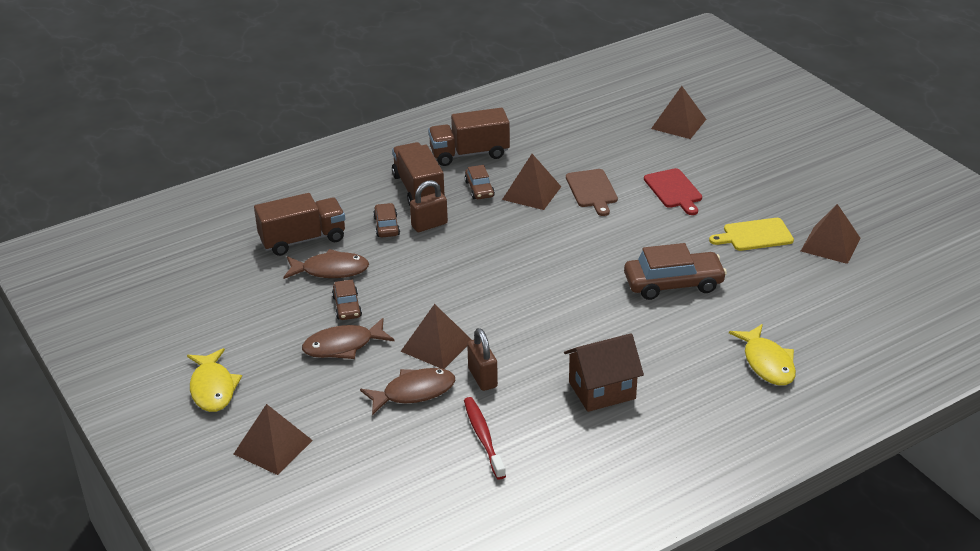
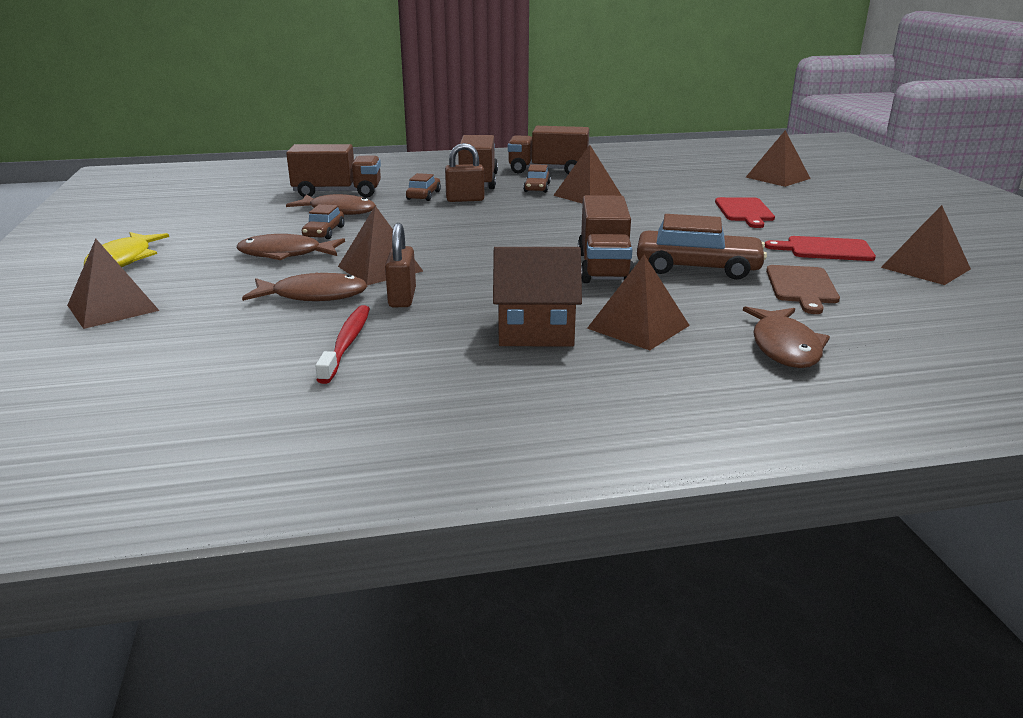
camera: 20 degrees right, 10 degrees down
(592, 190) = (652, 201): brown cutting board -> brown cutting board (801, 287)
(605, 301) = (604, 267): none -> brown truck
(666, 366) = (638, 327): none -> brown pyramid
(754, 235) = (825, 249): yellow cutting board -> red cutting board
(767, 363) = (784, 347): yellow fish -> brown fish

